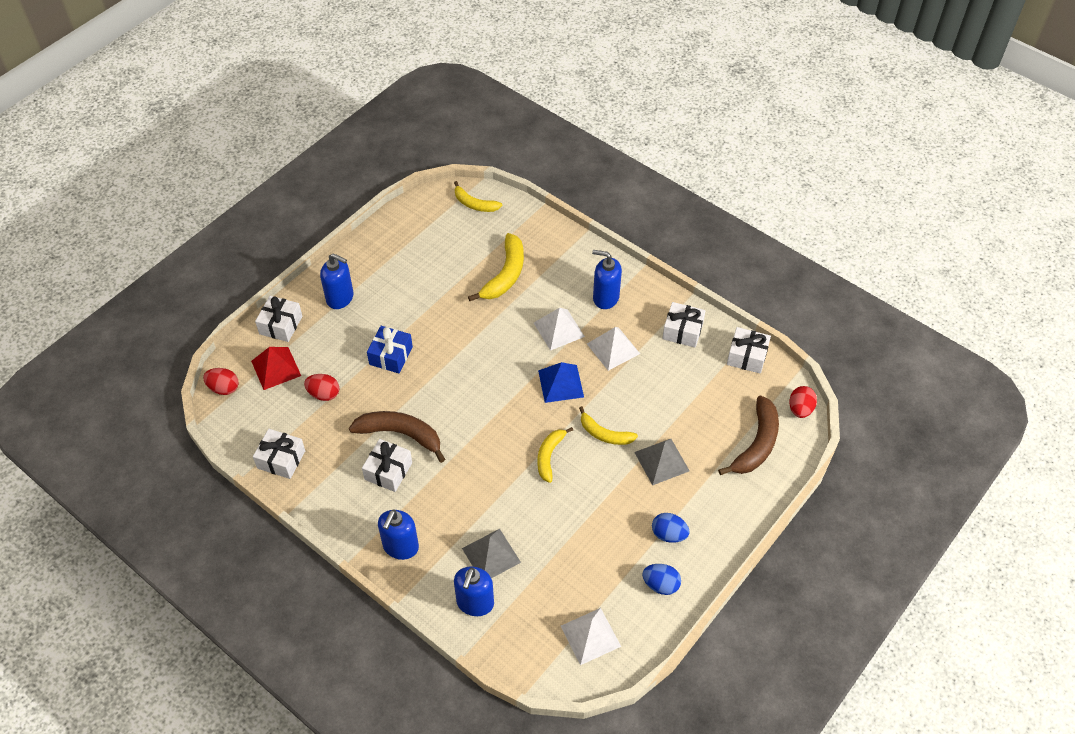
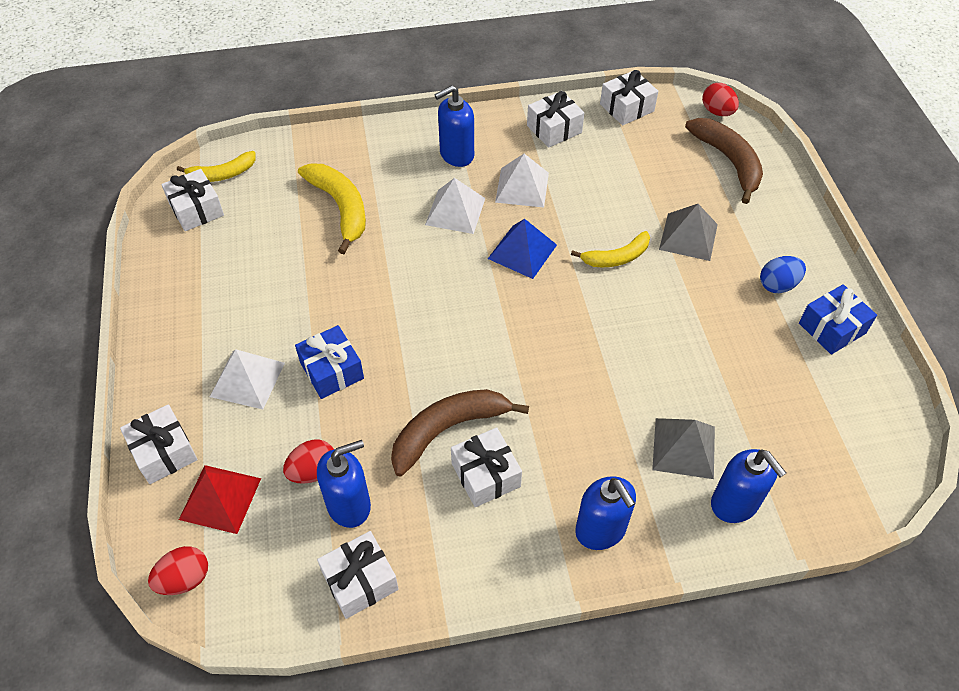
camera: 50 degrees left, 0 degrees up
(340, 298) = (197, 367): blue soap dispenser -> blue soap dispenser (349, 505)
(438, 214) = (196, 209): none -> white gift
(549, 456) = (602, 317): yellow banana -> none
(590, 636) = (852, 424): white pyramid -> white pyramid (247, 379)
(660, 585) = (832, 328): blue egg -> blue gift

